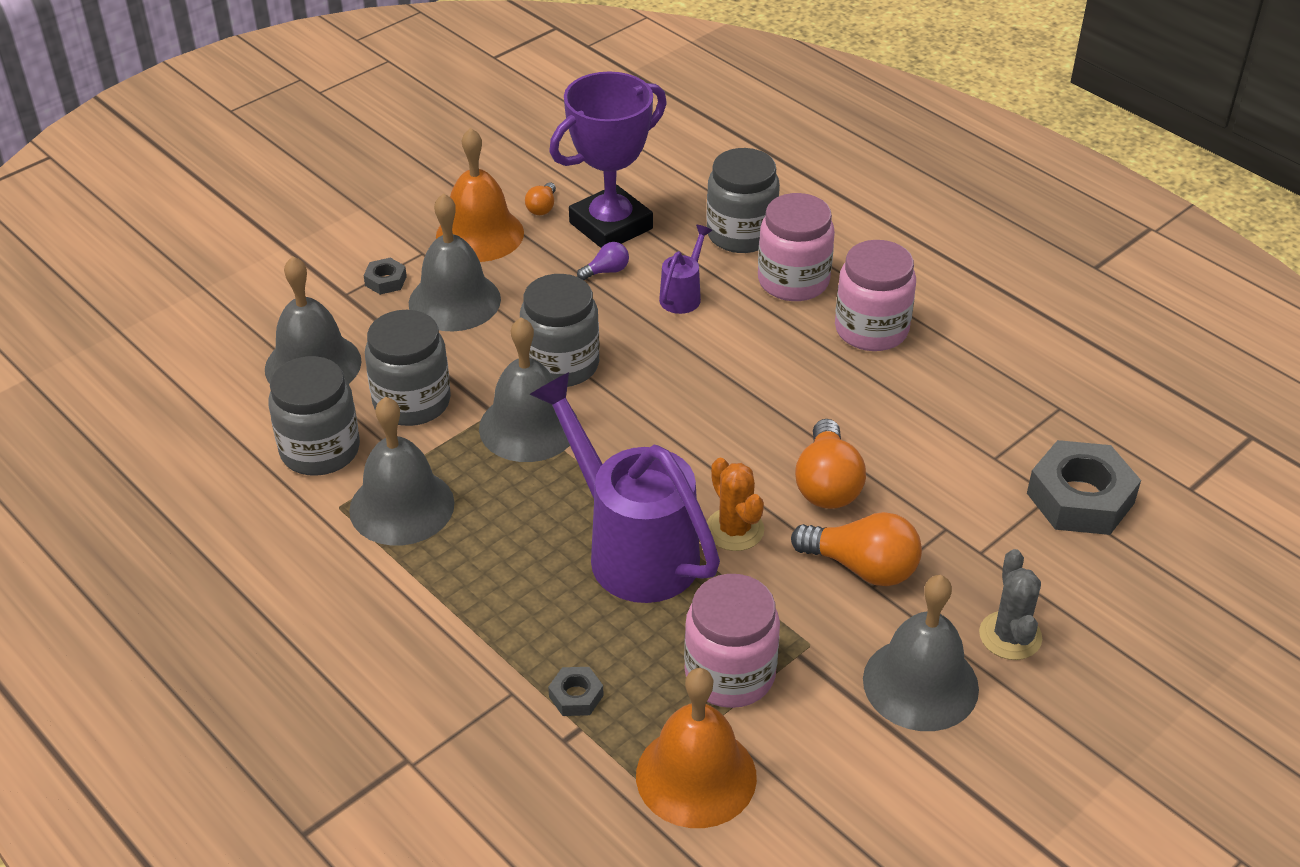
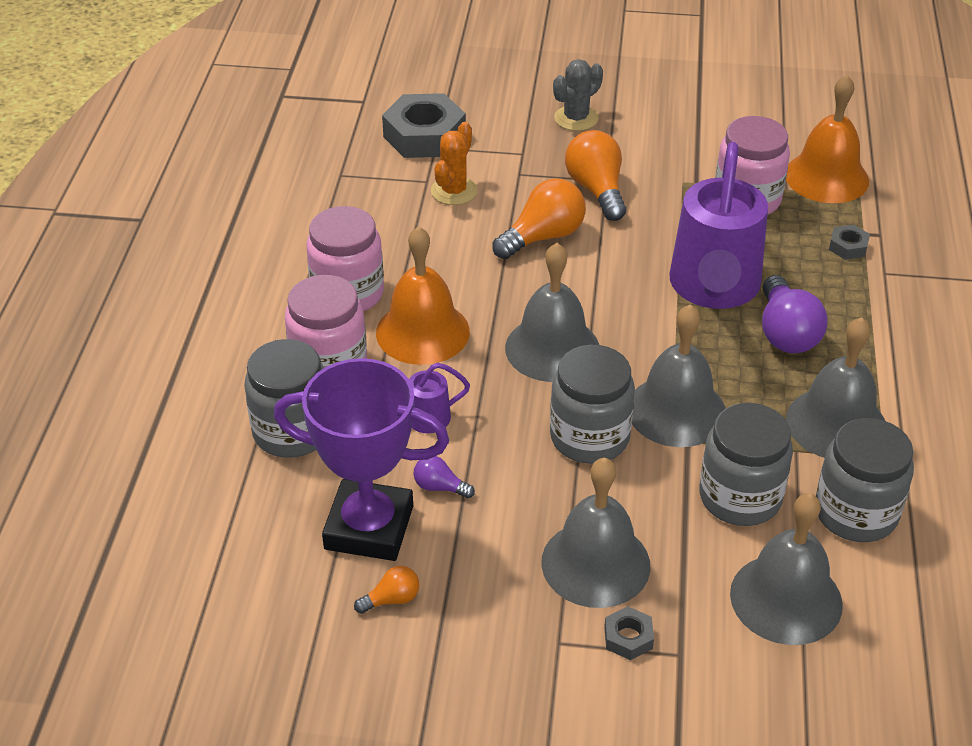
camera: 130 degrees left, 0 degrees up
(480, 234) = (483, 618): orange bell -> orange bell (422, 332)
(526, 555) = (786, 333): none -> purple light bulb
(734, 530) = (636, 255): orange cactus -> orange cactus (454, 191)
(920, 683) = (654, 133): grey bell -> grey bell (552, 348)

